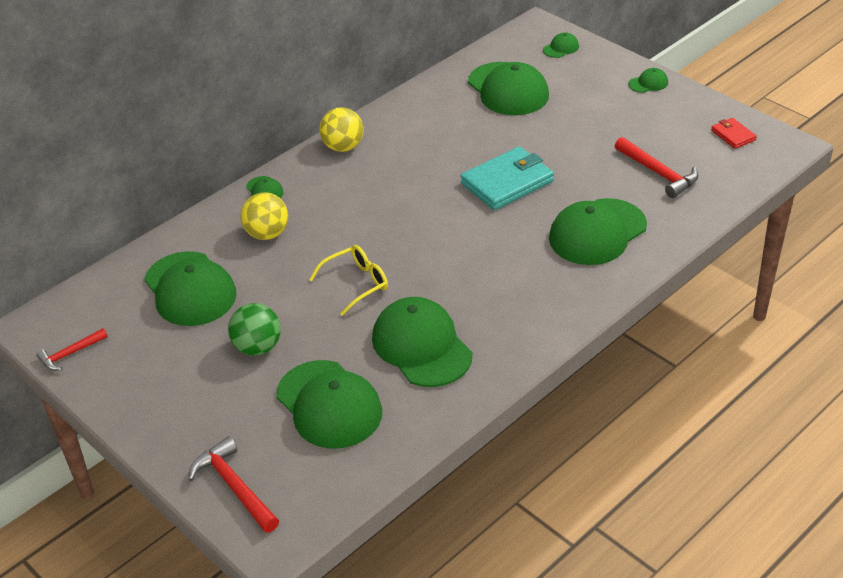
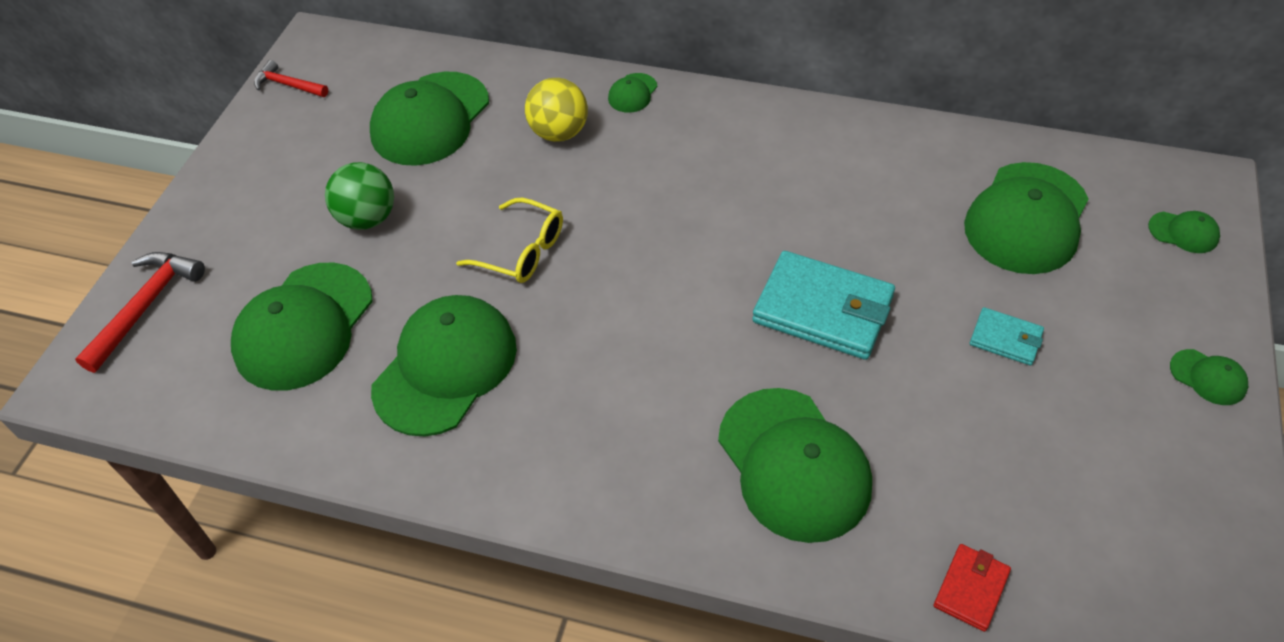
camera: 60 degrees right, 10 degrees up
(343, 147) = (763, 118): yellow ball -> none
(577, 131) = (1005, 339): none -> turquoise wallet
(597, 232) = (793, 464): green cap -> green cap turned 135 degrees counterclockwise
(658, 173) = (993, 486): red hammer -> none
(733, 135) = (1185, 556): red wallet -> red wallet (971, 588)

